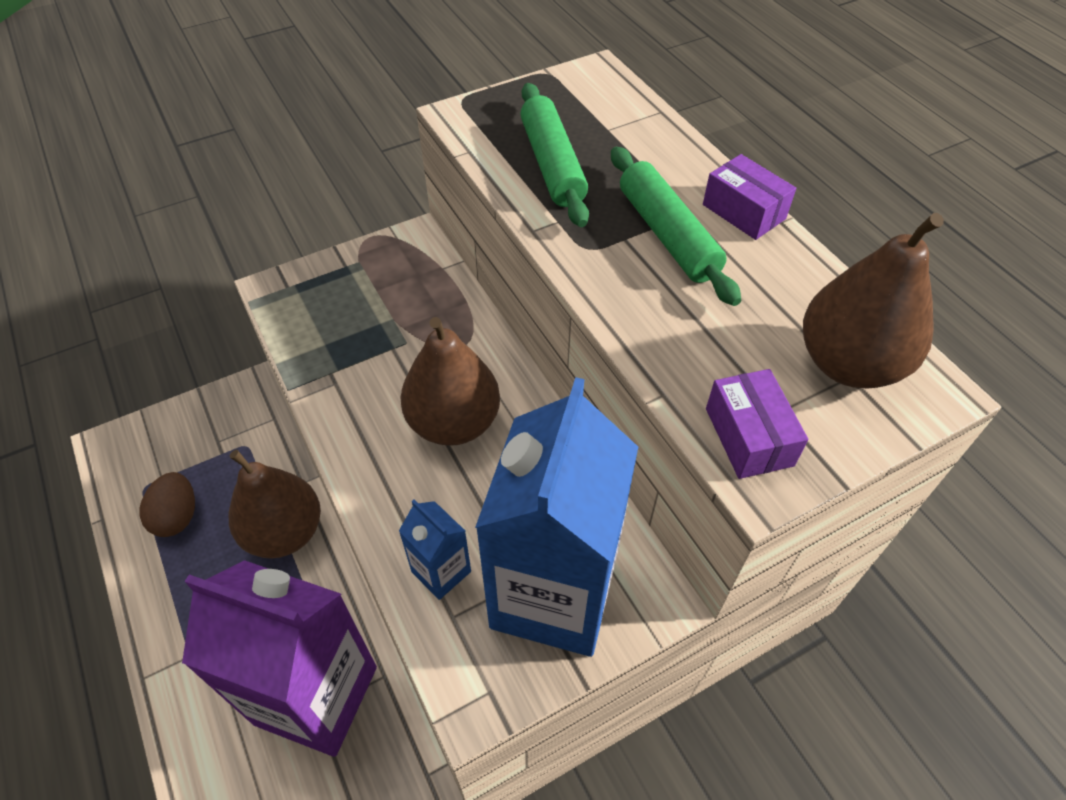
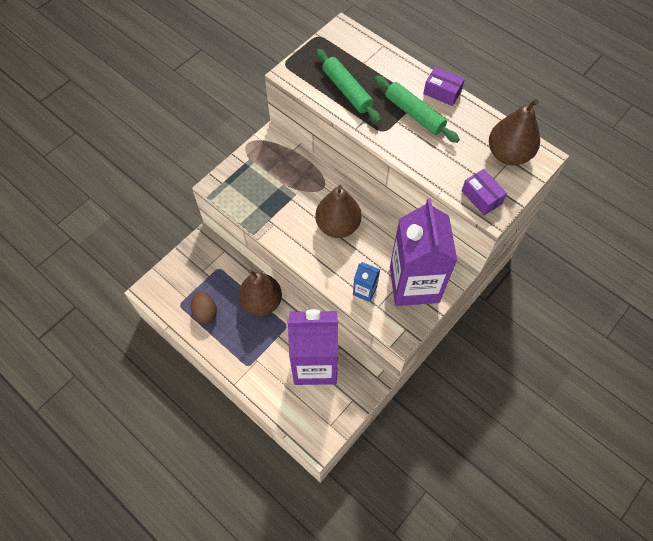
camera: 20 degrees left, 10 degrees up
(553, 594) = (414, 284): blue carton -> purple carton

